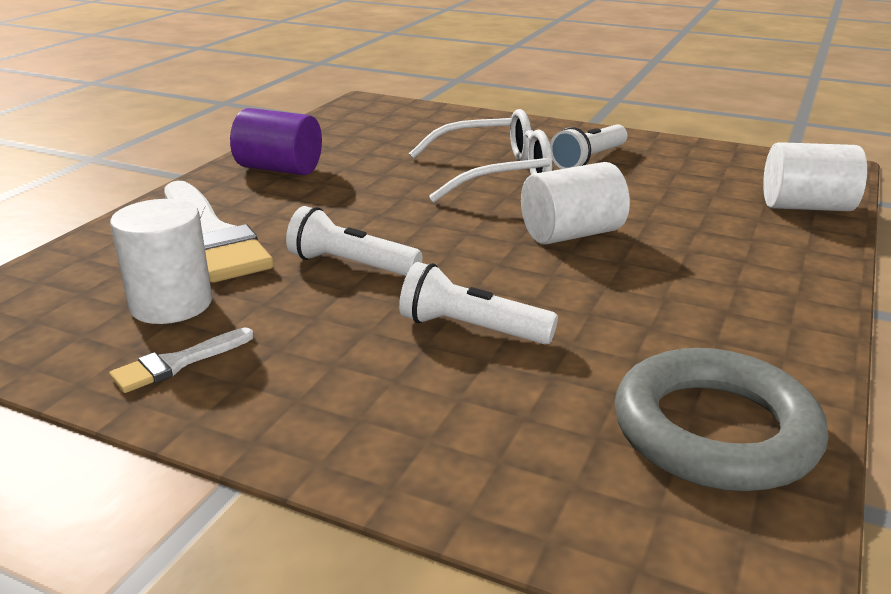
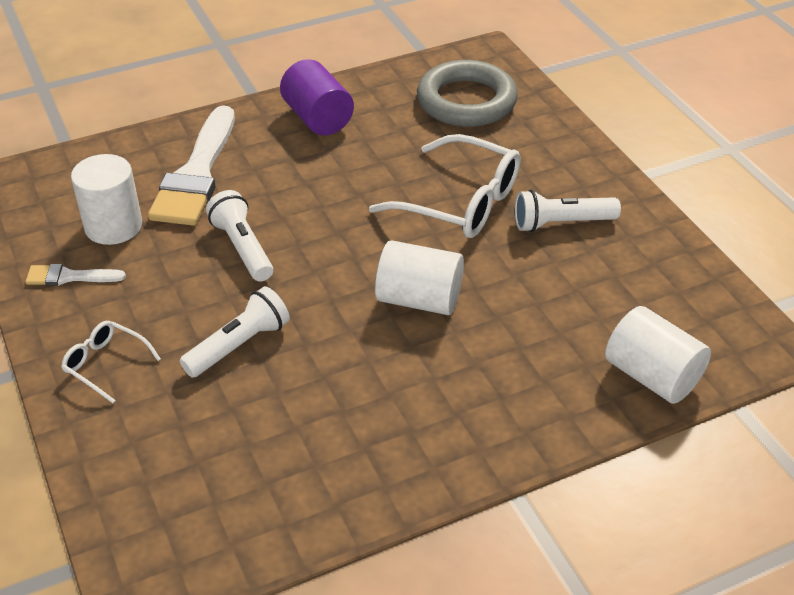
camera: 40 degrees right, 15 degrees up
(349, 412) = (105, 364): none -> white glasses
(472, 329) = (238, 345): white flashlight -> white flashlight turned 75 degrees clockwise
(714, 430) = (259, 502): grey ring -> grey ring (466, 101)

